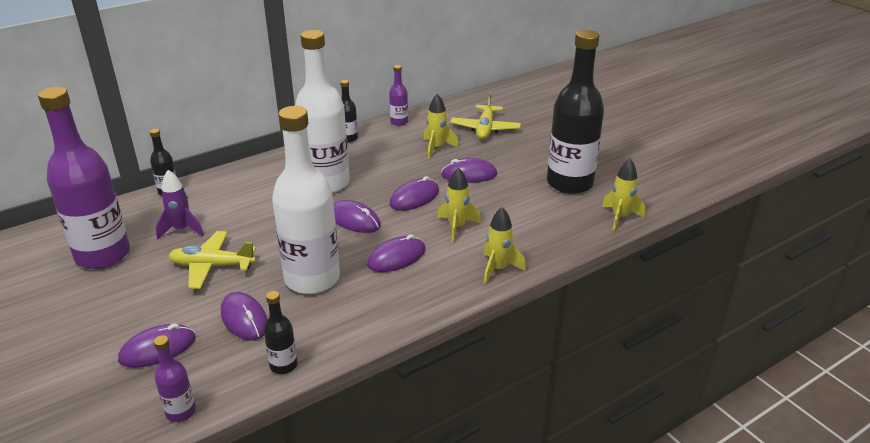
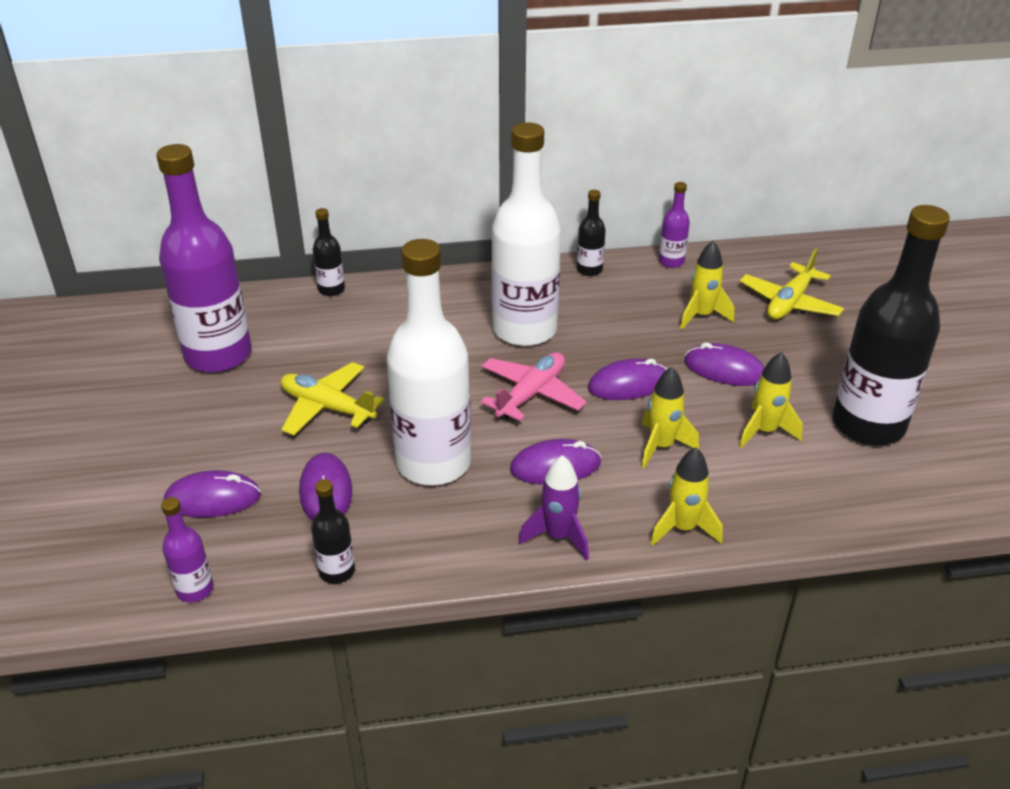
camera: 25 degrees right, 5 degrees up
(182, 230) = (319, 347): purple rocket -> purple rocket (558, 536)
(354, 220) = (531, 394): purple mouse -> pink plane
(620, 218) = (914, 504): yellow rocket -> yellow rocket (764, 431)

